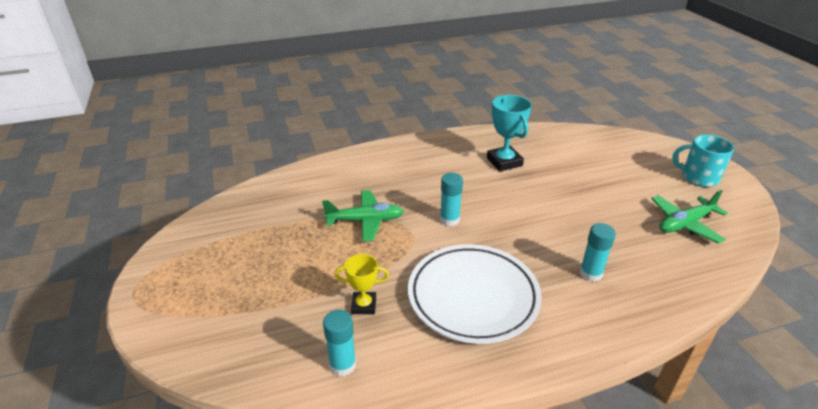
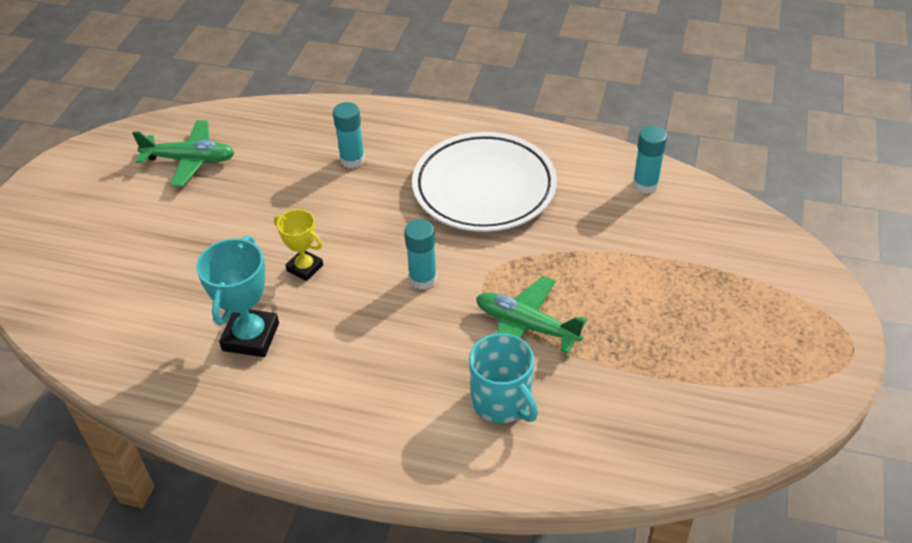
camera: 145 degrees left, 10 degrees up
(364, 305) = (595, 224): yellow trophy -> yellow trophy (305, 268)
(698, 177) = (73, 197): turquoise mug -> turquoise mug (502, 401)

